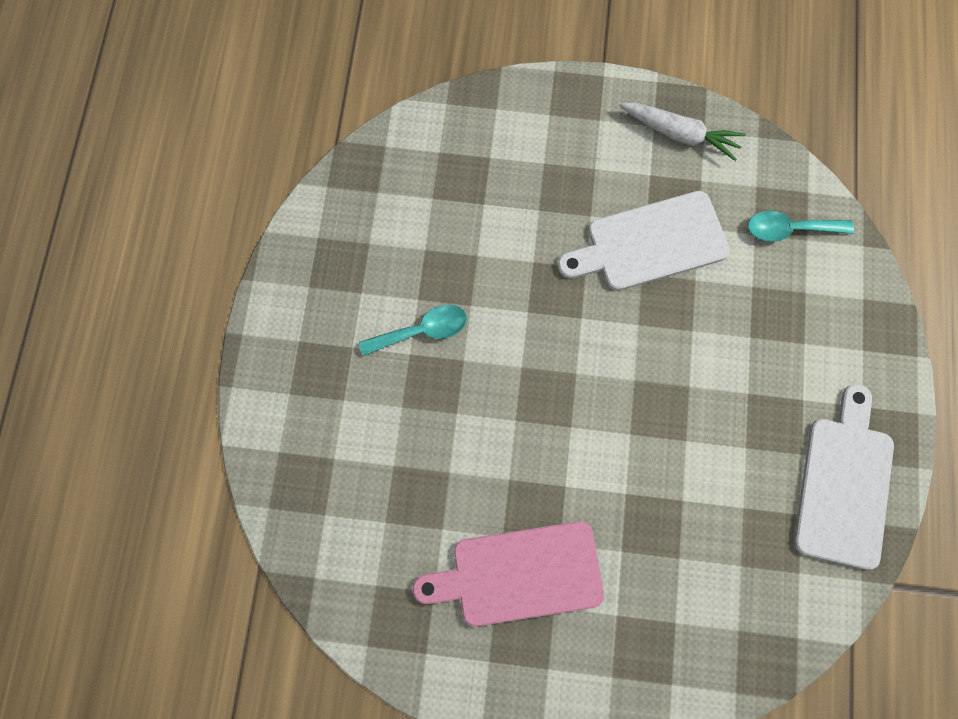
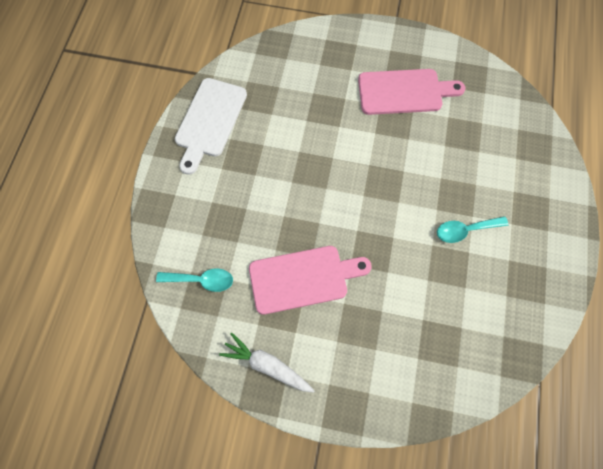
camera: 175 degrees left, 5 degrees down
(650, 243) = (303, 278): white cutting board -> pink cutting board

